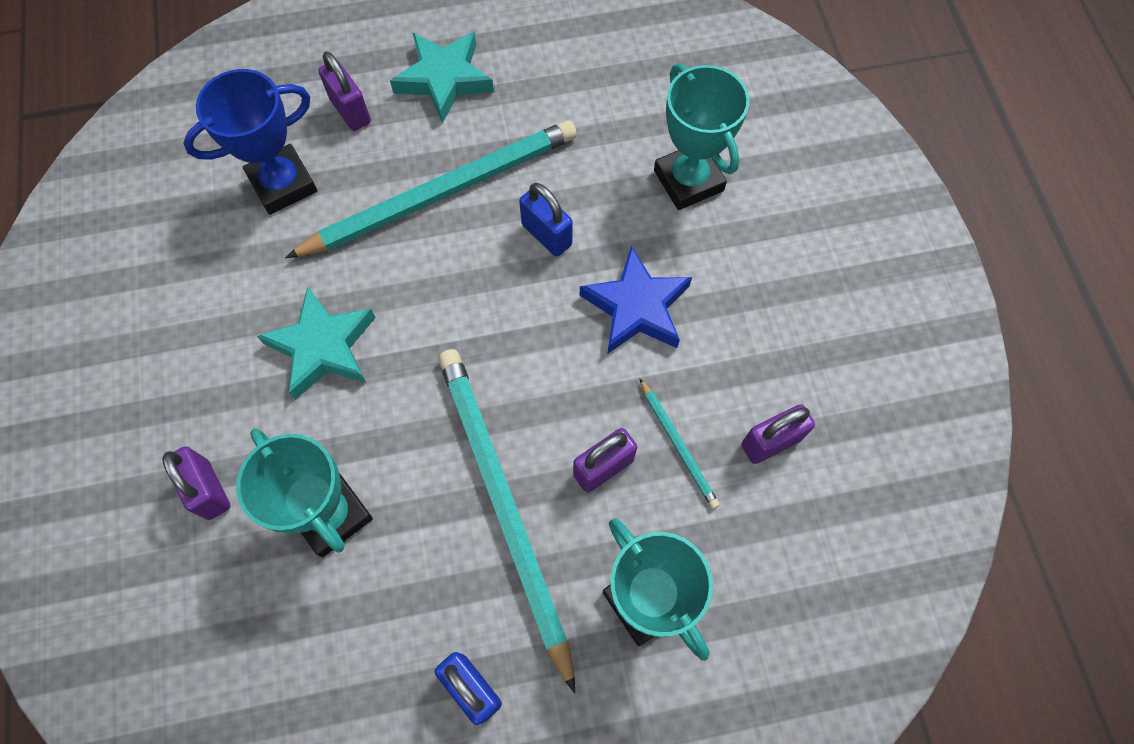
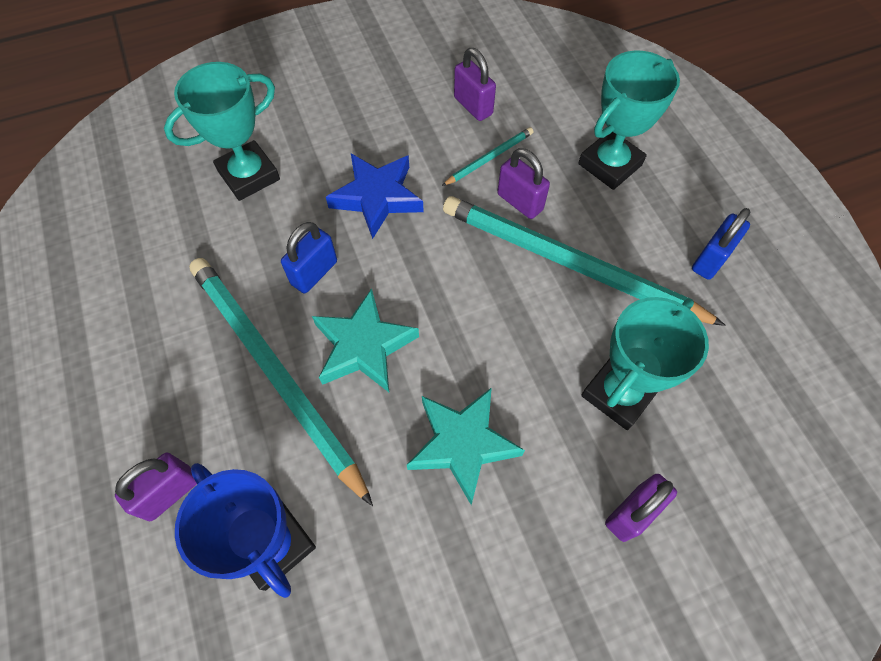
camera: 100 degrees left, 5 degrees down
(444, 79) = (128, 400): turquoise star -> turquoise star (364, 346)
(503, 505) = (569, 263): turquoise pencil -> turquoise pencil turned 60 degrees clockwise

